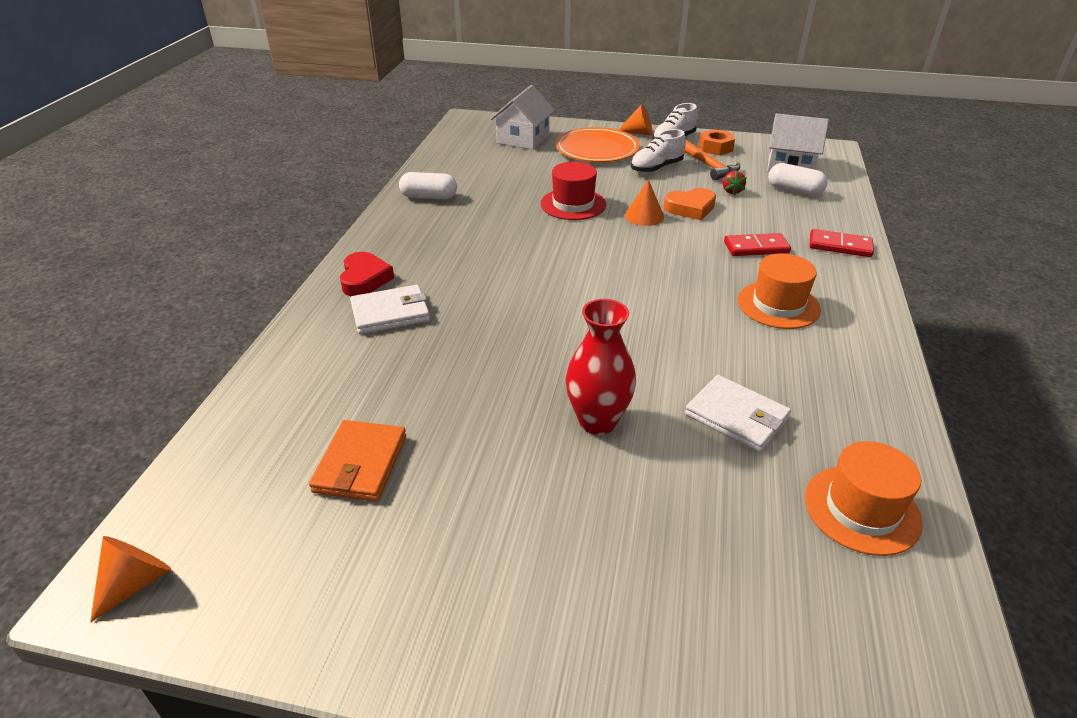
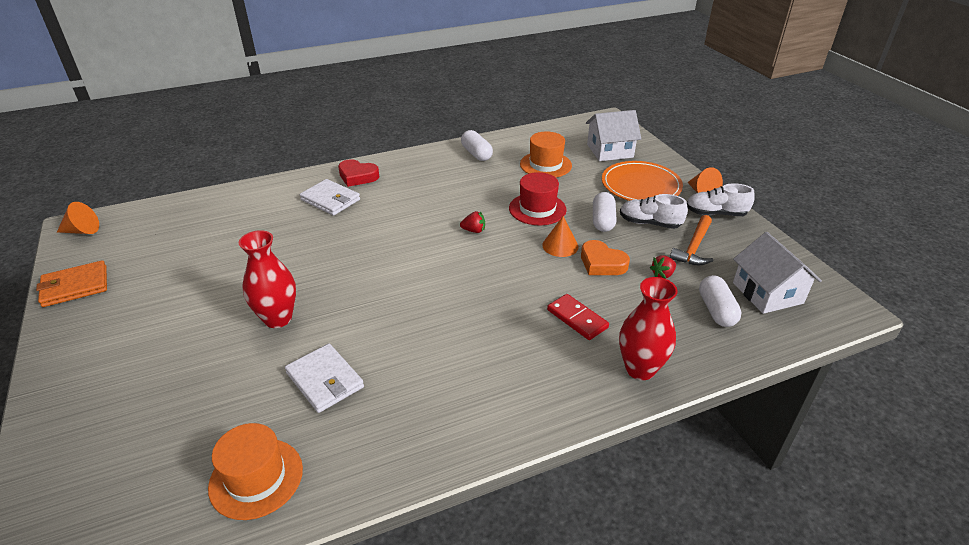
camera: 55 degrees right, 0 degrees up
(360, 464) = (189, 251): orange wallet -> orange wallet (75, 286)
(364, 279) = (357, 176): red heart -> red heart turned 60 degrees clockwise
(569, 247) = (474, 230): none -> red strawberry
(629, 184) = (602, 221): none -> white capsule
(715, 148) = (736, 239): orange nut -> none
(736, 416) = (325, 380): white wallet -> white wallet turned 45 degrees counterclockwise
(778, 305) = (495, 358): orange hat -> orange hat (545, 165)
(840, 246) = (640, 369): red domino -> red vase

